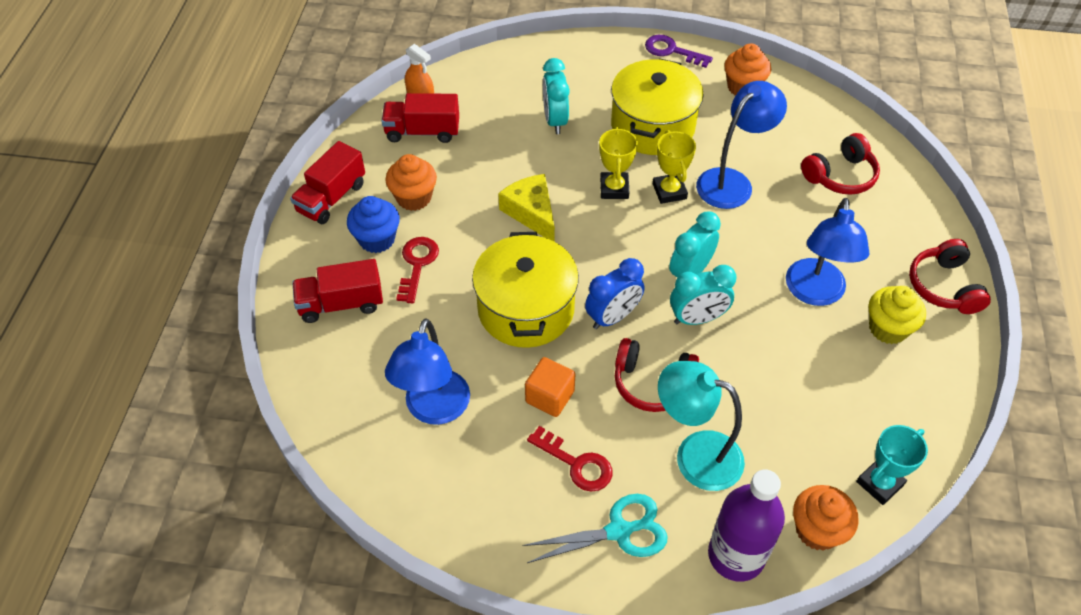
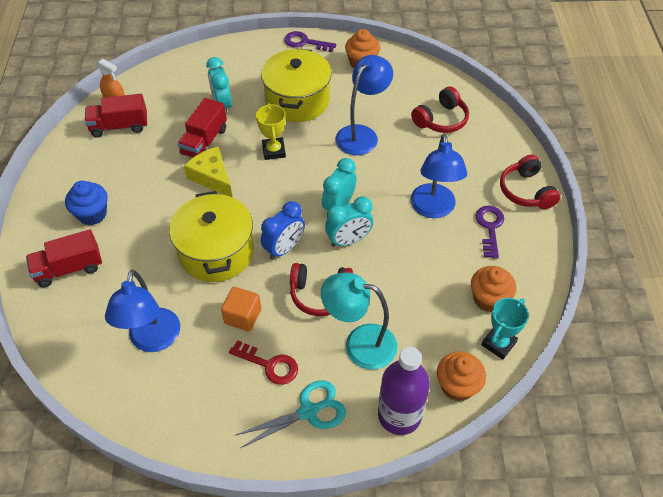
camera: 10 degrees left, 0 degrees up
(331, 198) = (52, 187): red truck -> red truck (204, 141)
(414, 198) = (118, 178): orange cupcake -> orange cupcake (488, 299)
(417, 265) = (127, 229): red key -> none
(669, 191) = (316, 147): yellow trophy -> none
(888, 328) = (490, 227): yellow cupcake -> purple key

